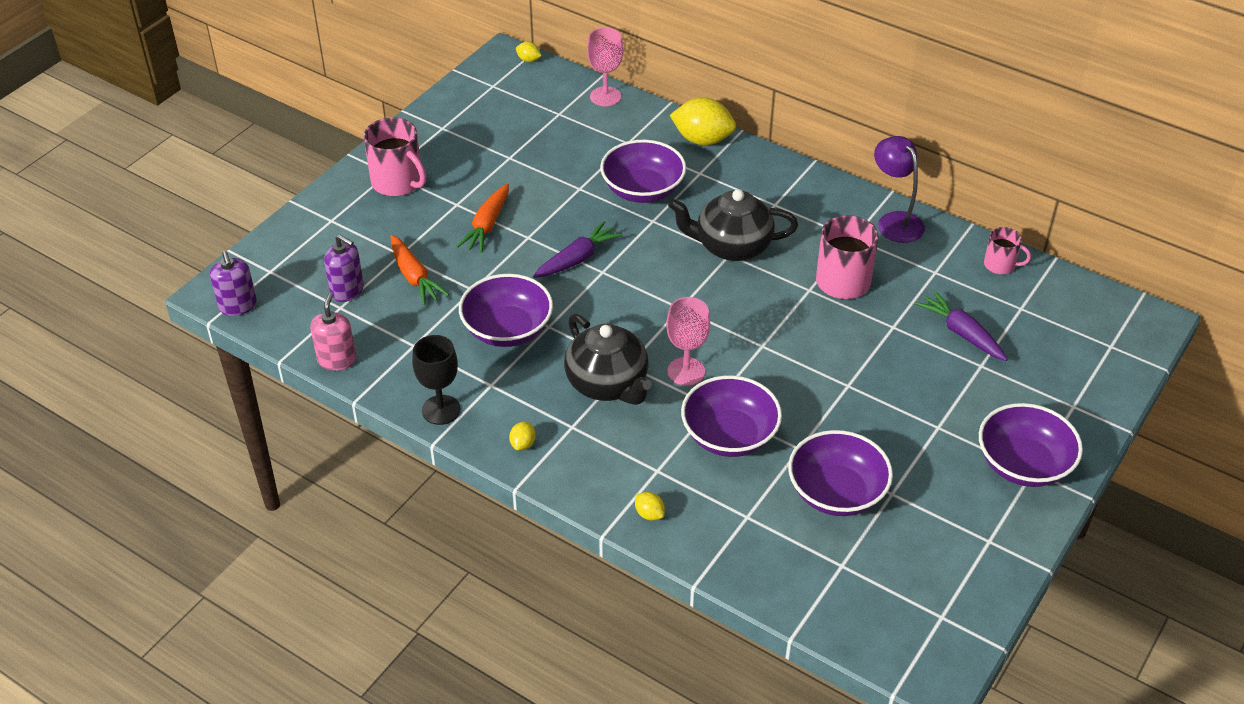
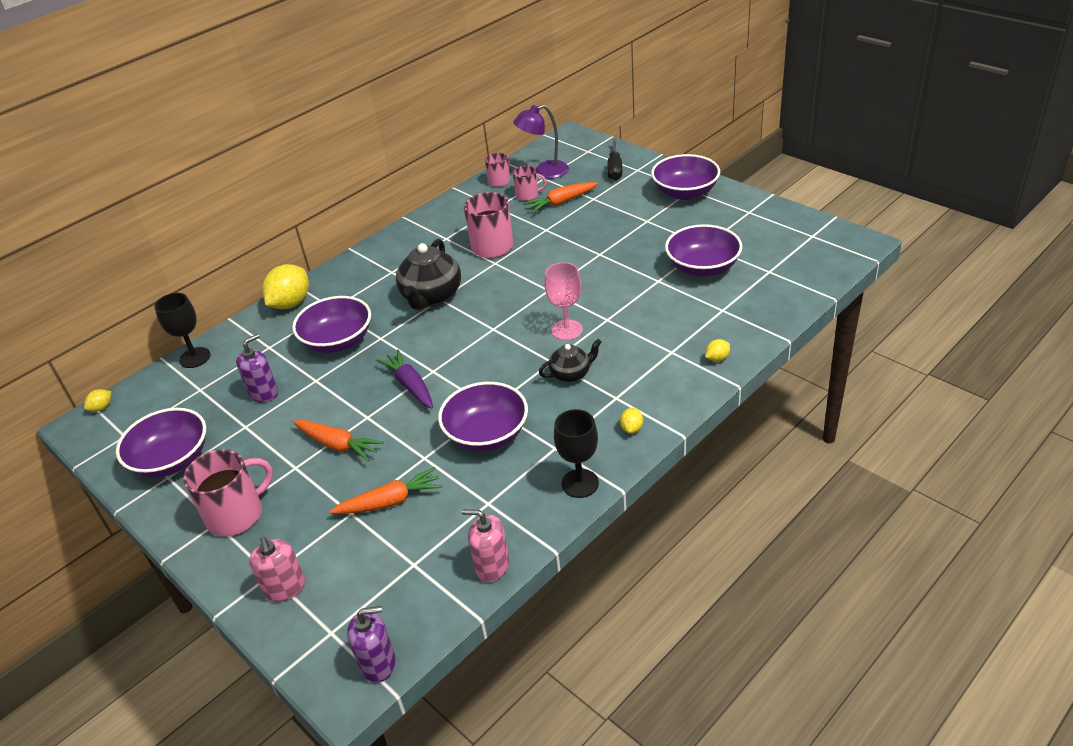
camera: 75 degrees left, 5 degrees down
(316, 233) = (285, 588): none -> pink soap dispenser
(347, 290) = (390, 558): purple soap dispenser -> purple soap dispenser (263, 393)
(523, 444) = (631, 428): yellow lemon -> yellow lemon turned 75 degrees clockwise
(605, 96) = (195, 358): pink goblet -> black goblet
(608, 384) = (571, 374): black teapot -> black teapot, size x0.56
(729, 435) = (640, 312): purple bowl -> purple bowl (172, 460)
(895, 221) = (436, 218): purple lamp -> purple lamp (544, 172)
(962, 333) = (561, 202): purple carrot -> orange carrot
(972, 298) = (528, 195): none -> pink mug
(1068, 380) = (615, 169): none -> black screwdriver

